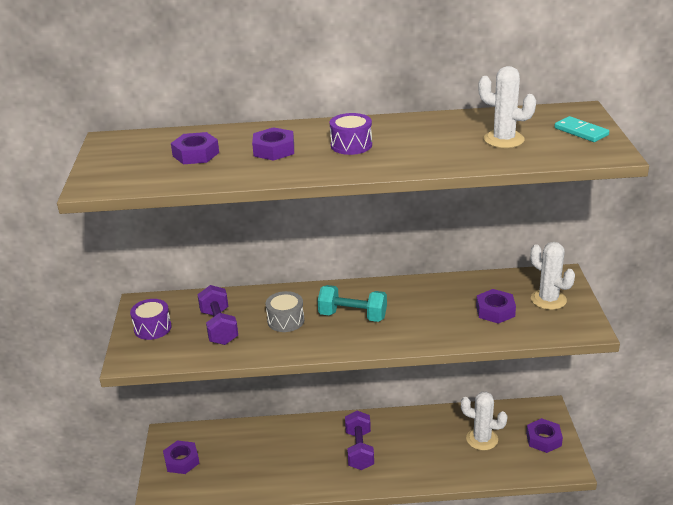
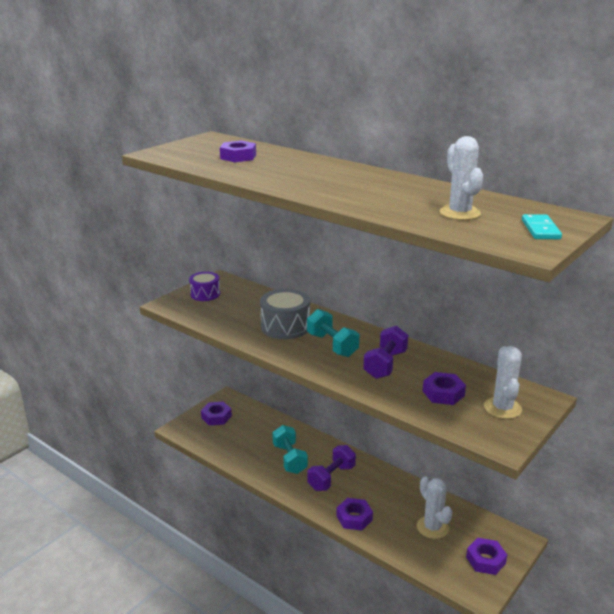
camera: 40 degrees right, 5 degrees down
(219, 327) = (240, 311): purple dumbbell -> purple dumbbell (385, 364)
(274, 150) = (286, 168): purple nut -> purple nut (354, 518)
(285, 320) = (285, 327): grey drum -> grey drum, size x1.53
(303, 456) = (289, 459): none -> turquoise dumbbell
(351, 145) = (340, 181): purple drum -> none

